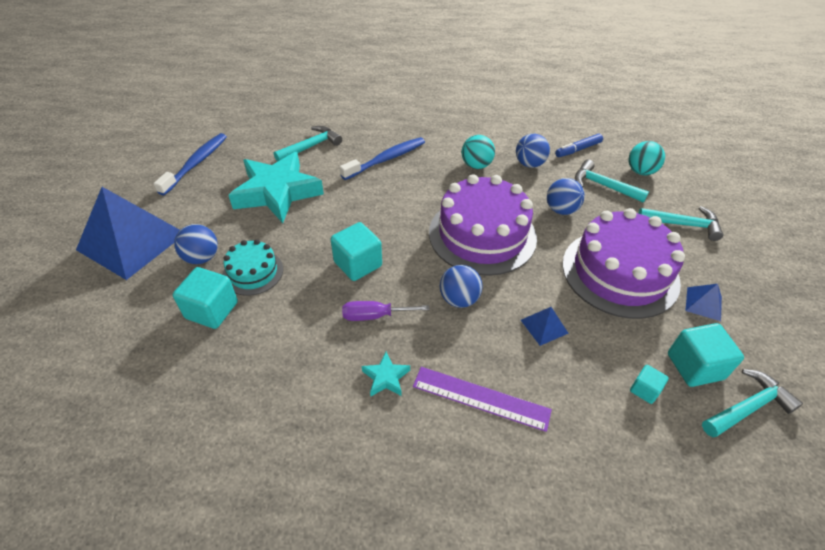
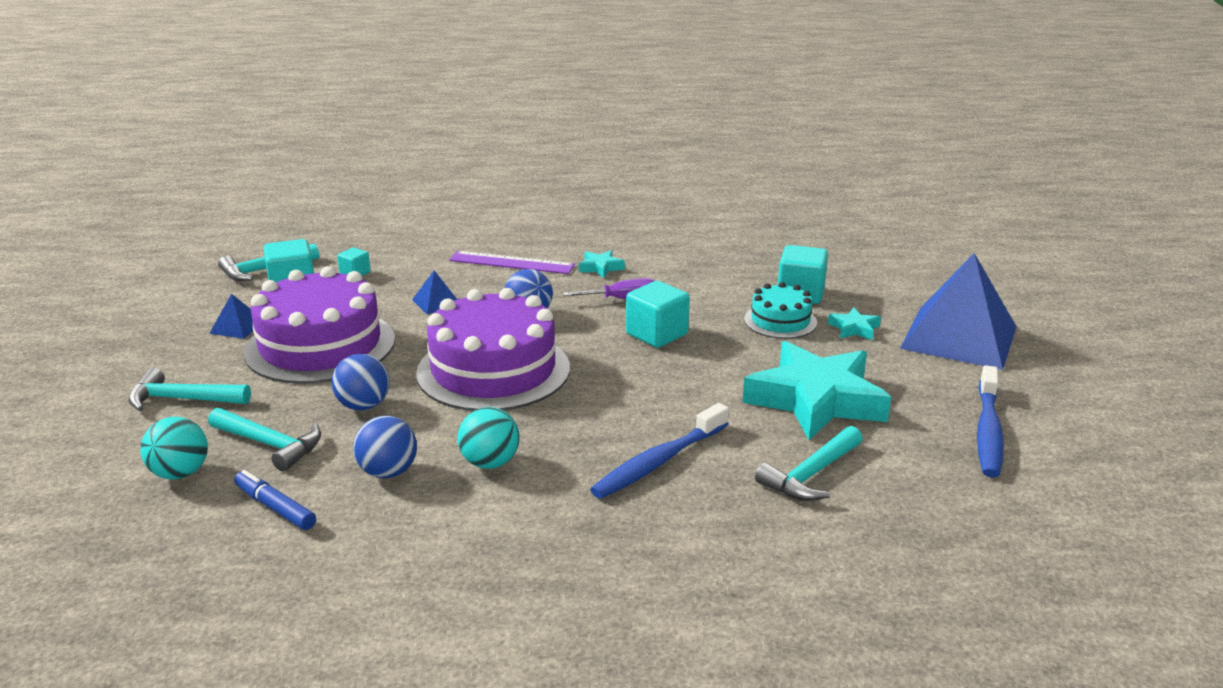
camera: 175 degrees right, 20 degrees down
(201, 258) = (854, 328): blue ball -> turquoise star
(578, 149) = (275, 508): blue marker -> blue marker turned 105 degrees counterclockwise

